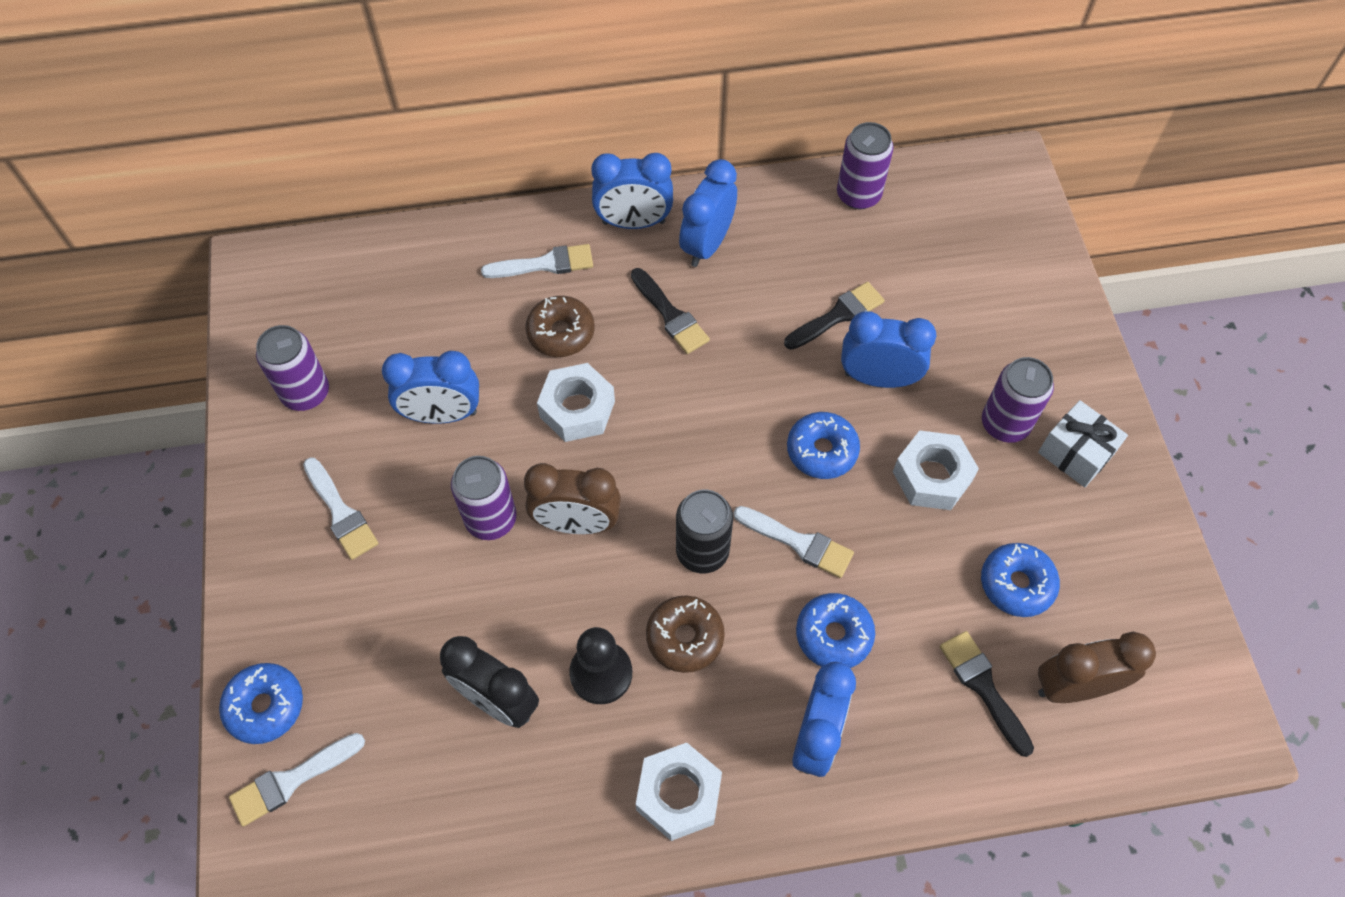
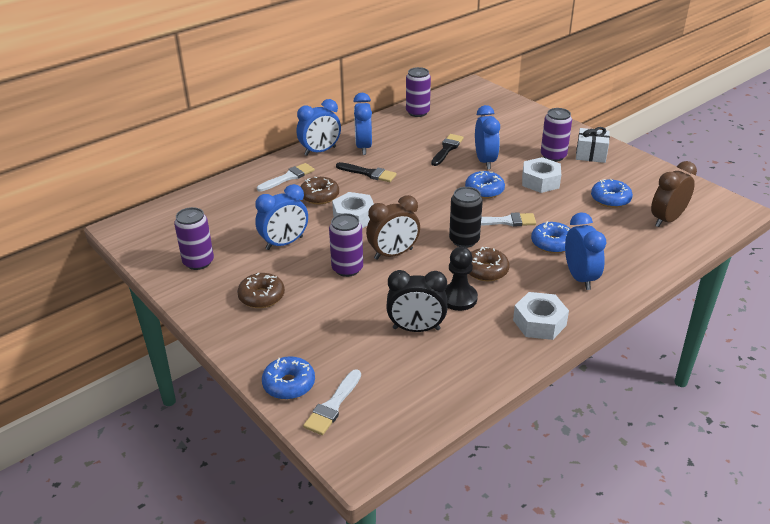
camera: 30 degrees left, 25 degrees down
(341, 512) = (261, 296): white brush -> brown donut
(878, 378) = (485, 161): blue clock -> blue clock turned 105 degrees clockwise
(983, 687) = (632, 234): black brush -> none

